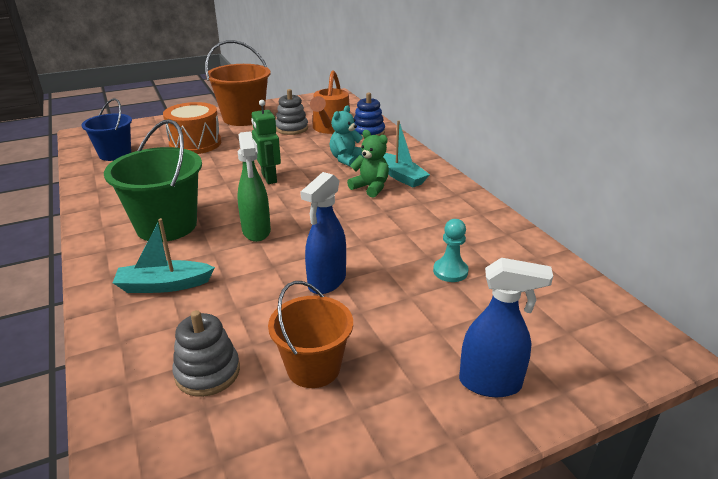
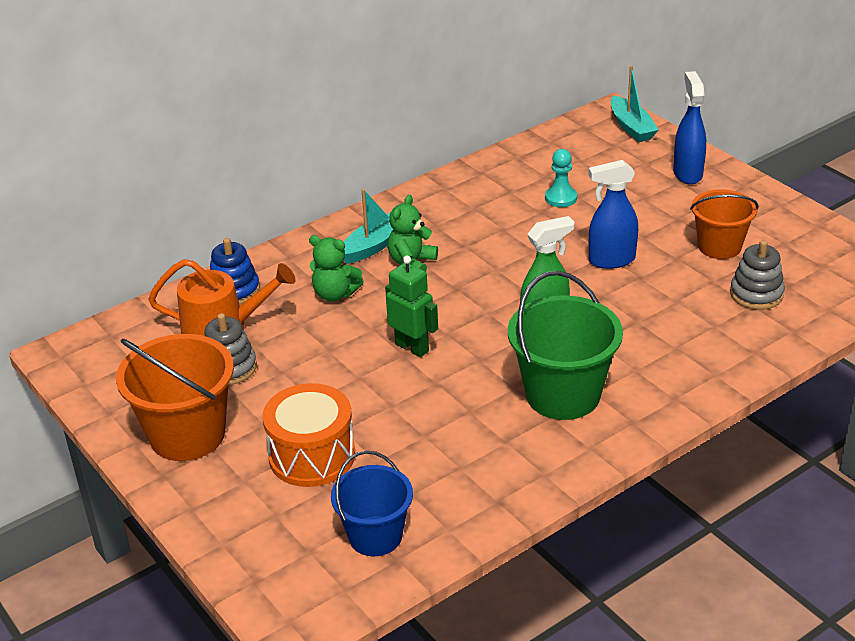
camera: 100 degrees left, 5 degrees up
(164, 285) = (668, 355): turquoise boat -> turquoise boat (631, 127)
(268, 178) = (412, 347): green robot -> green robot turned 105 degrees counterclockwise
(326, 282) = (611, 260): blue spray bottle -> blue spray bottle turned 150 degrees clockwise
(346, 159) = (335, 294): turquoise teddy bear -> green teddy bear

